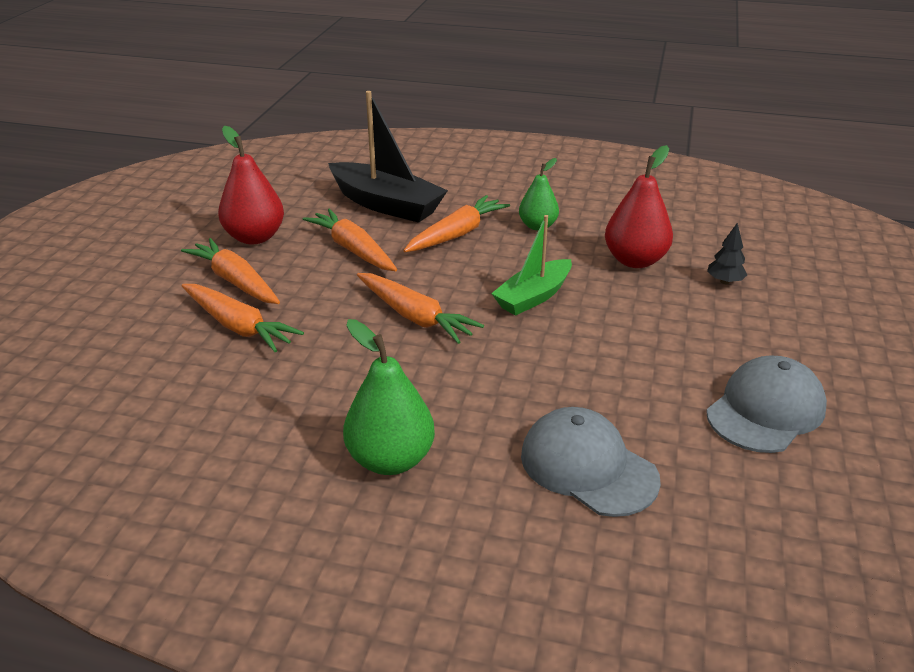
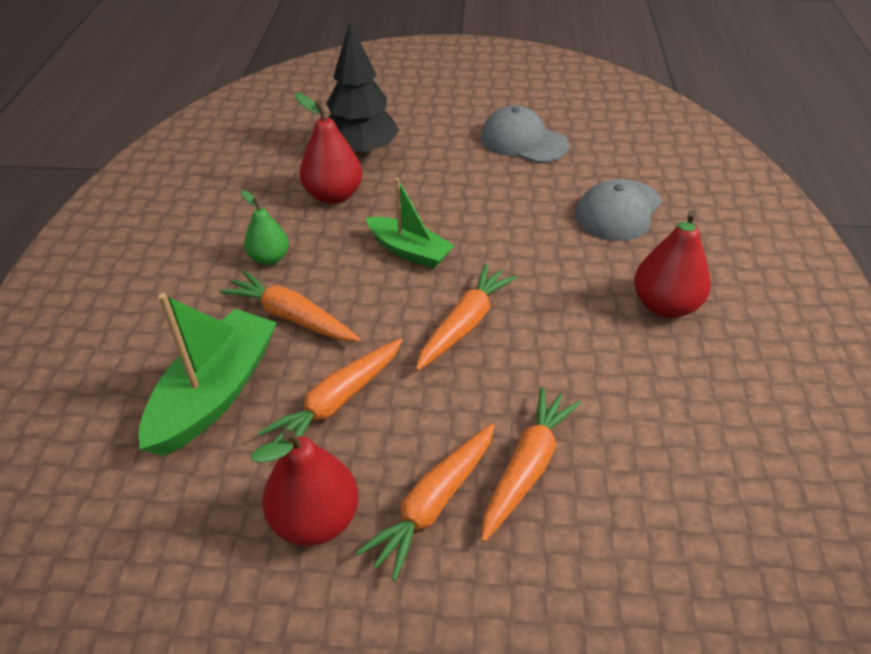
camera: 100 degrees left, 10 degrees up
(386, 204) = (215, 393): black boat -> green boat
(390, 460) = (665, 306): green pear -> red pear
(724, 281) = (361, 151): black tree -> black tree, size x2.37

